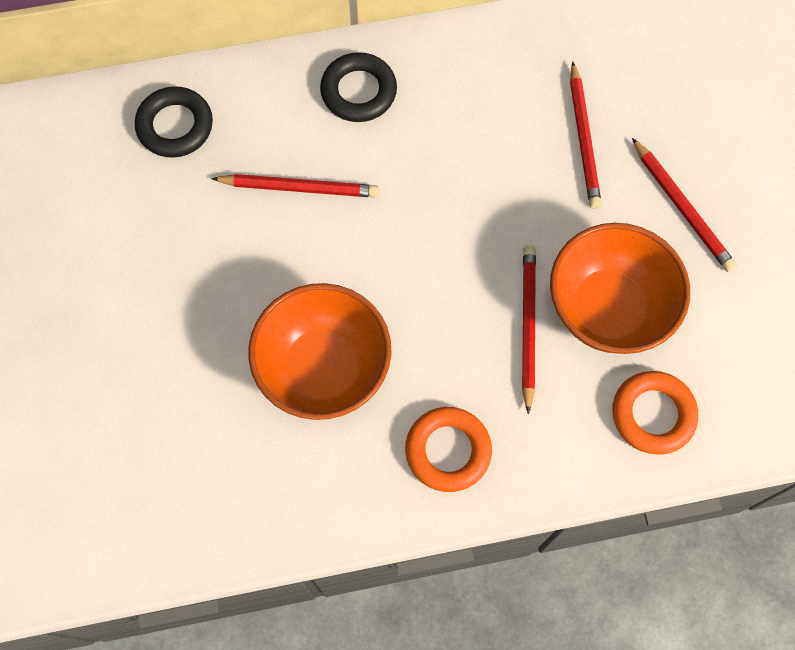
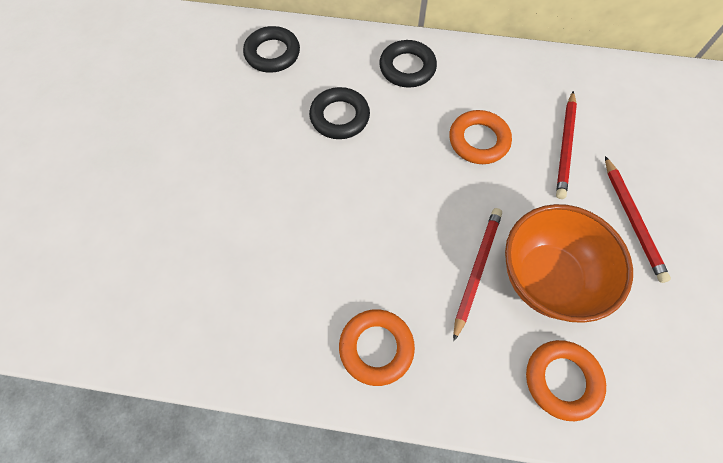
camera: 20 degrees right, 5 degrees down
(299, 188) = (339, 117): red pencil -> black ring
(324, 369) = (304, 249): orange bowl -> none
(480, 164) = (478, 140): none -> orange ring

